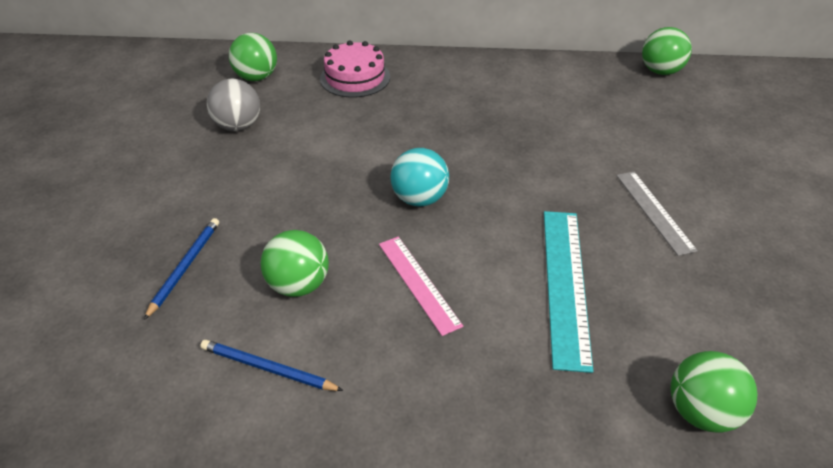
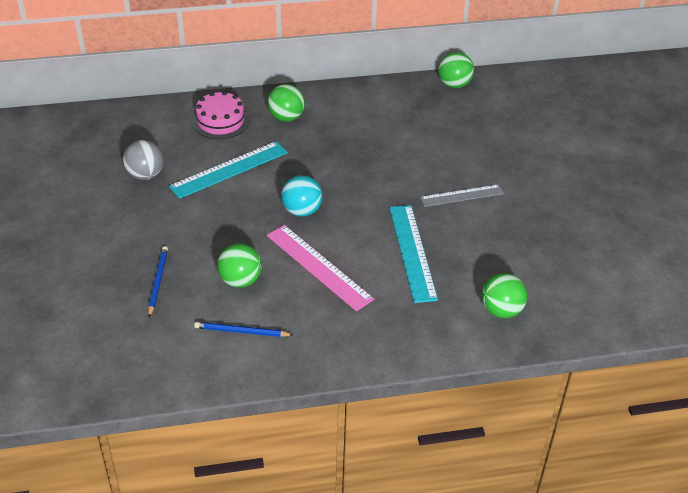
camera: 15 degrees left, 0 degrees up
(256, 77) = (140, 131): green ball -> green ball (286, 117)
(343, 133) = (229, 169): none -> turquoise ruler
(418, 283) = (318, 267): pink ruler -> pink ruler, size x1.53
(654, 211) = (462, 196): grey ruler -> grey ruler turned 75 degrees counterclockwise

